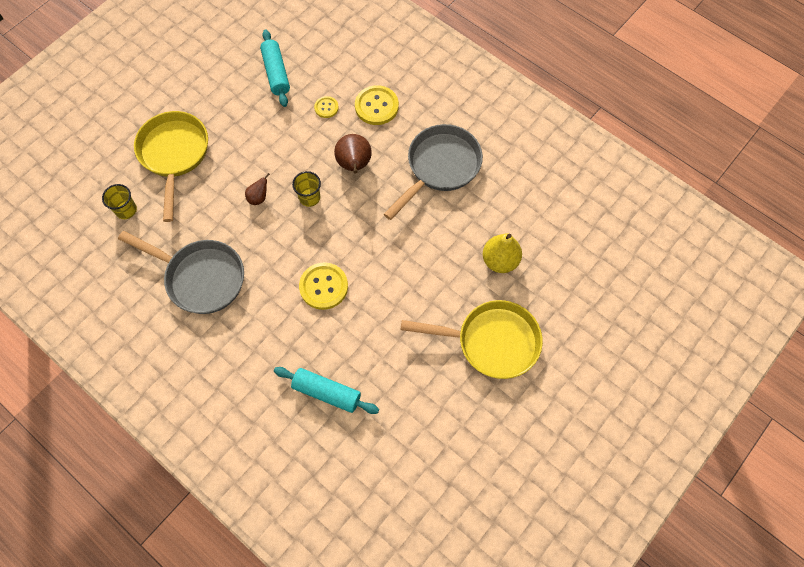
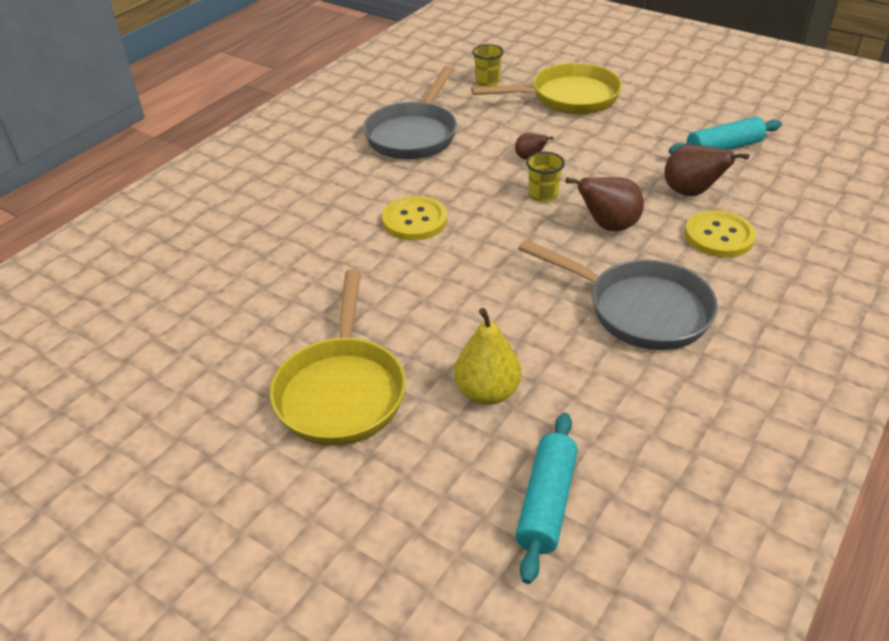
camera: 85 degrees right, 25 degrees down
(326, 107) = (691, 193): yellow button -> brown pear
(327, 392) = (268, 239): turquoise rolling pin -> turquoise rolling pin (546, 503)

